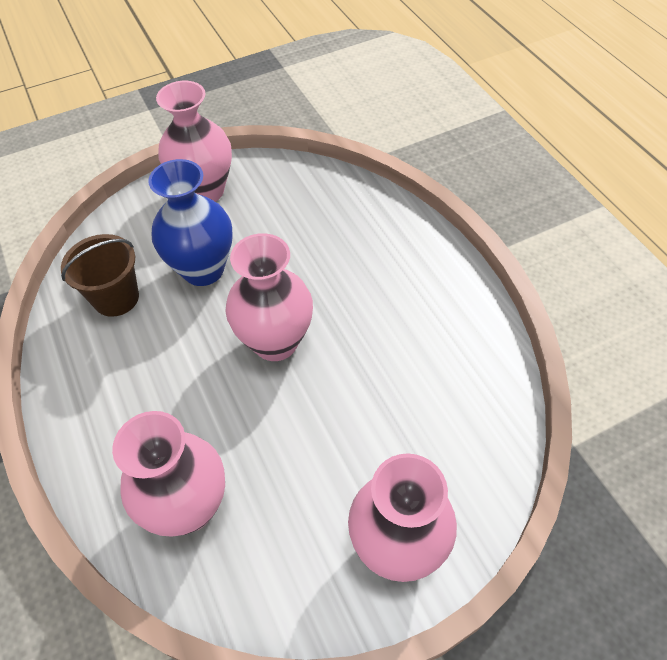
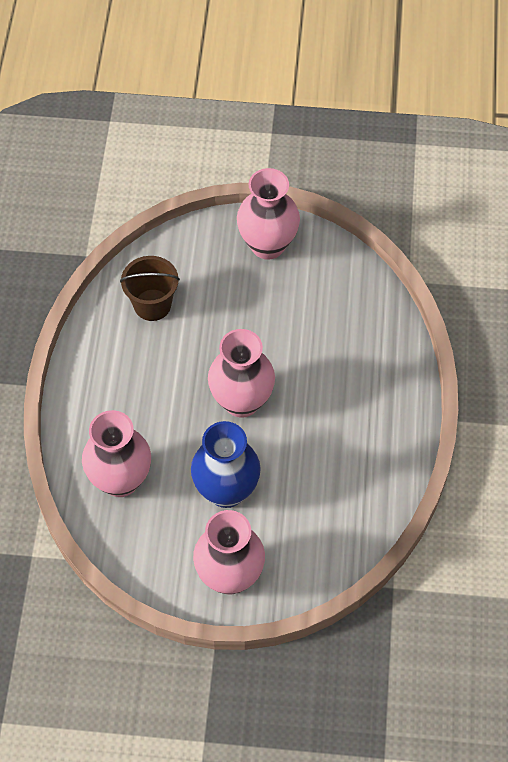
camera: 30 degrees right, 5 degrees up
(203, 269) = (226, 315): blue vase -> blue vase (226, 490)

